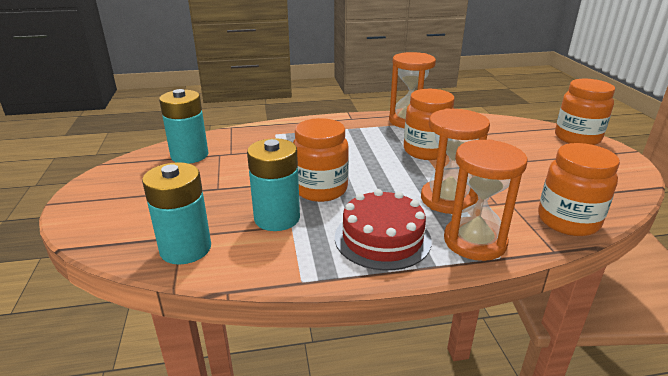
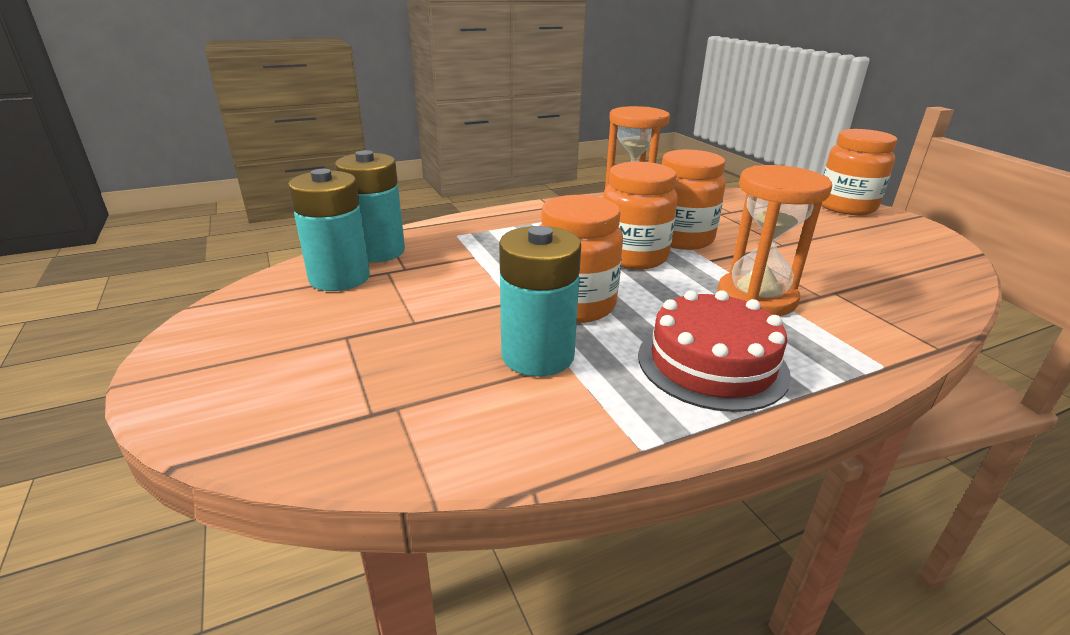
camera: 15 degrees left, 0 degrees up
(185, 249) = (417, 427): turquoise battery -> turquoise battery (377, 251)
(475, 241) = (835, 350): orange hourglass -> none
(568, 221) = (922, 307): orange jar -> orange jar (633, 257)

